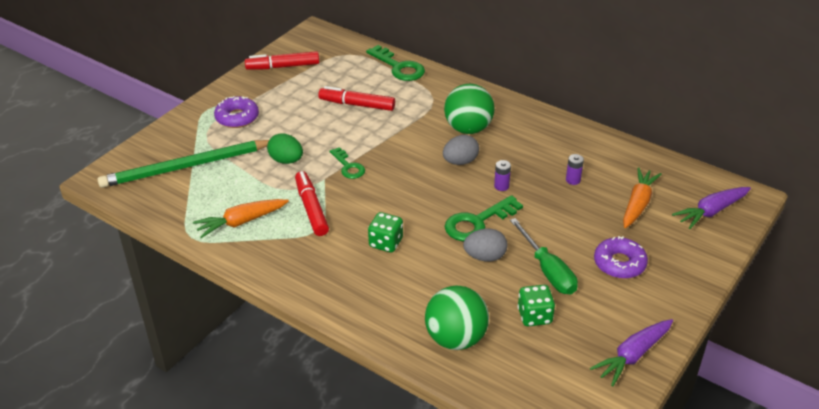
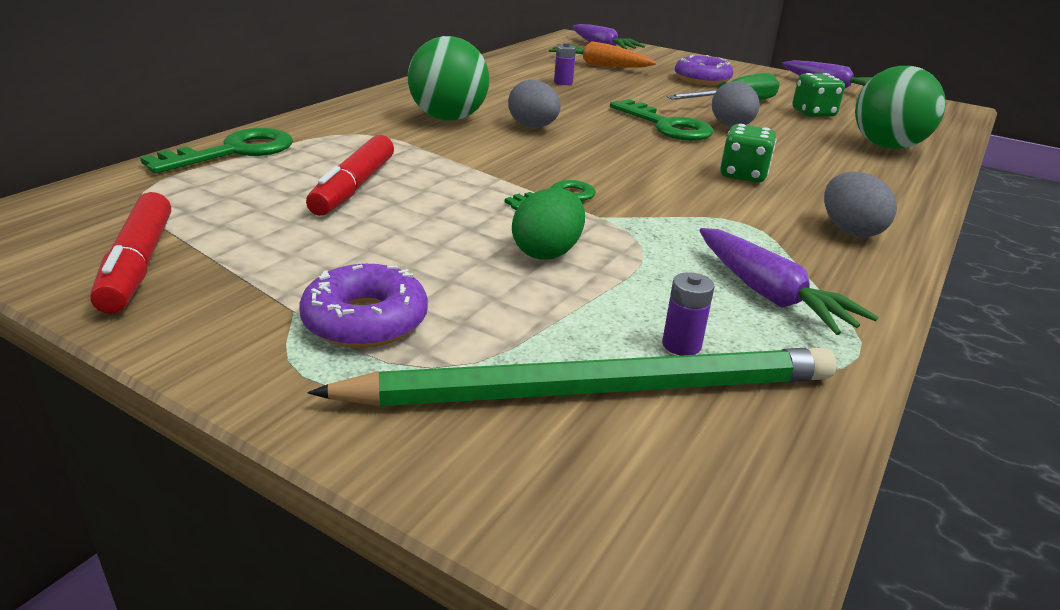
camera: 95 degrees left, 10 degrees down
(186, 167) = (595, 389): green pencil -> green pencil turned 75 degrees counterclockwise
(241, 222) = (770, 295): orange carrot -> purple carrot
(305, 269) = (850, 231): none -> grey egg
(311, 209) = (691, 227): red marker -> none
(501, 186) = (585, 111): purple battery -> purple battery (681, 345)

